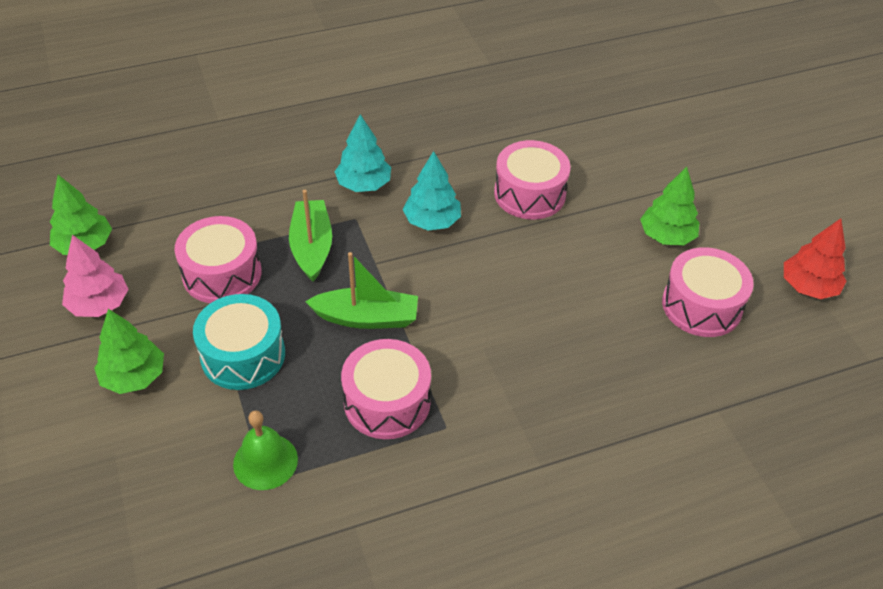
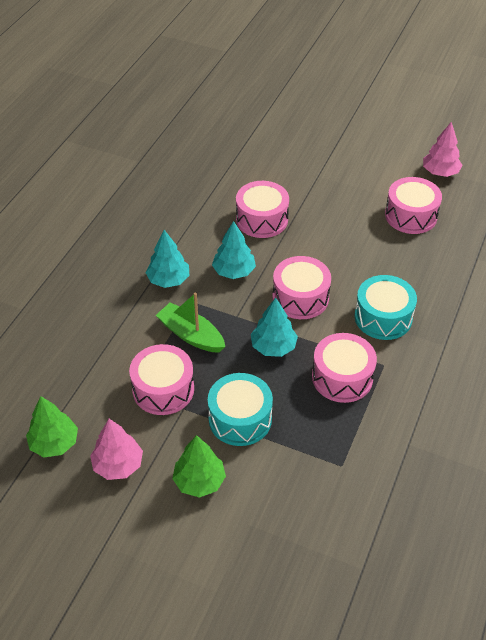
camera: 45 degrees left, 0 degrees up
(265, 461) = (328, 456): green bell -> none
(366, 318) = (273, 347): green boat -> turquoise tree
(459, 294) = (300, 298): none -> pink drum
(515, 381) = (383, 317): none -> turquoise drum
(666, 236) = (353, 193): green tree -> none
(808, 287) = (440, 172): red tree -> pink tree

